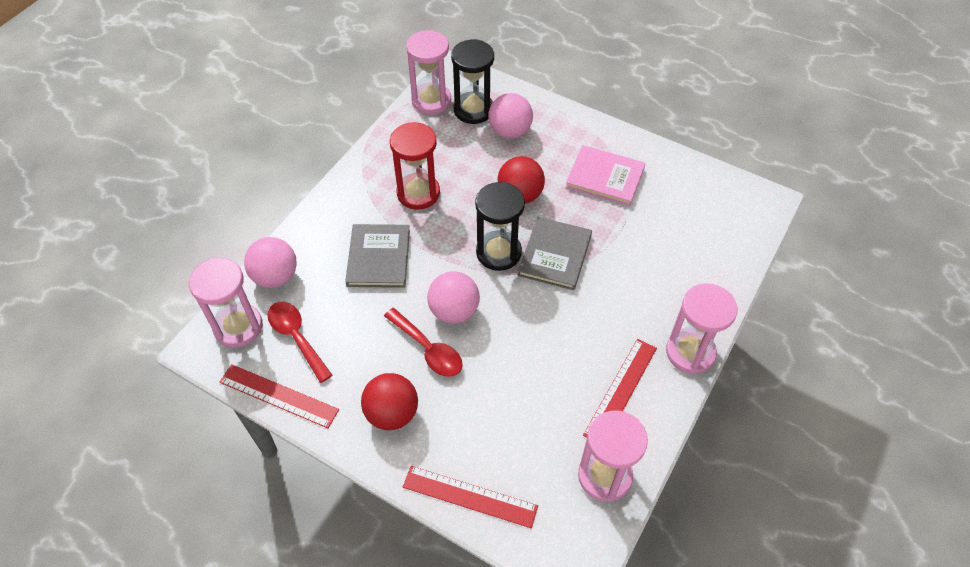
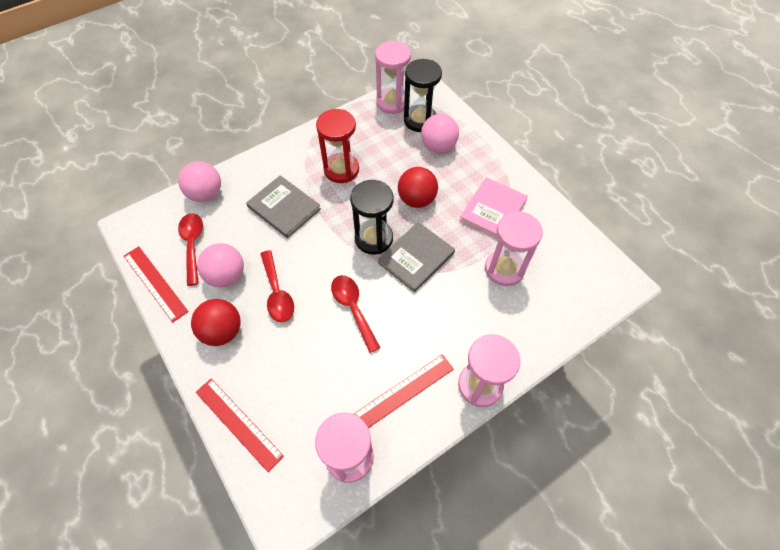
camera: 25 degrees right, 5 degrees up
(238, 327) = (160, 221): pink hourglass -> pink hourglass (504, 269)
(378, 257) = (284, 208): grey book -> grey book turned 75 degrees counterclockwise
(454, 311) = (313, 271): pink ball -> pink ball (226, 275)
(520, 332) = (353, 308): none -> red spoon
(605, 177) = (493, 210): pink book -> pink book turned 75 degrees clockwise

